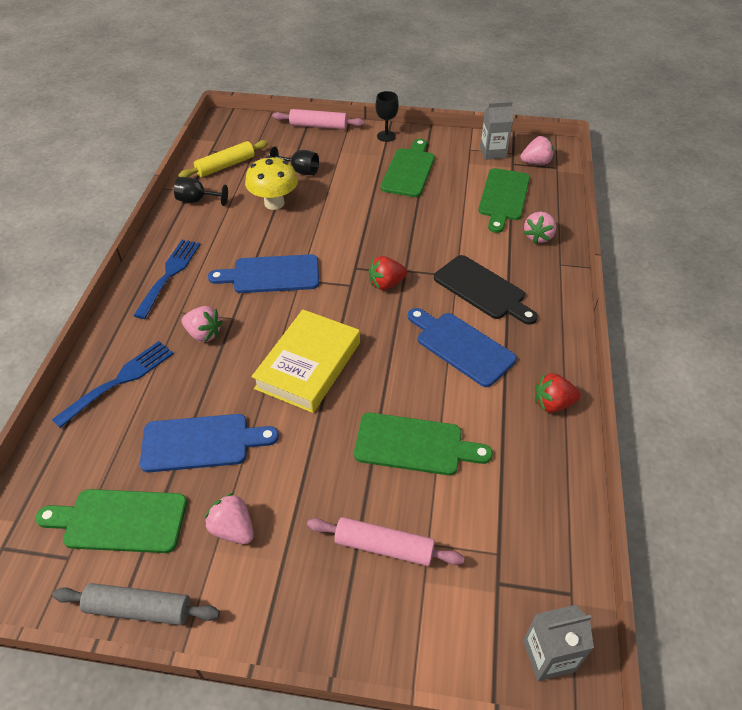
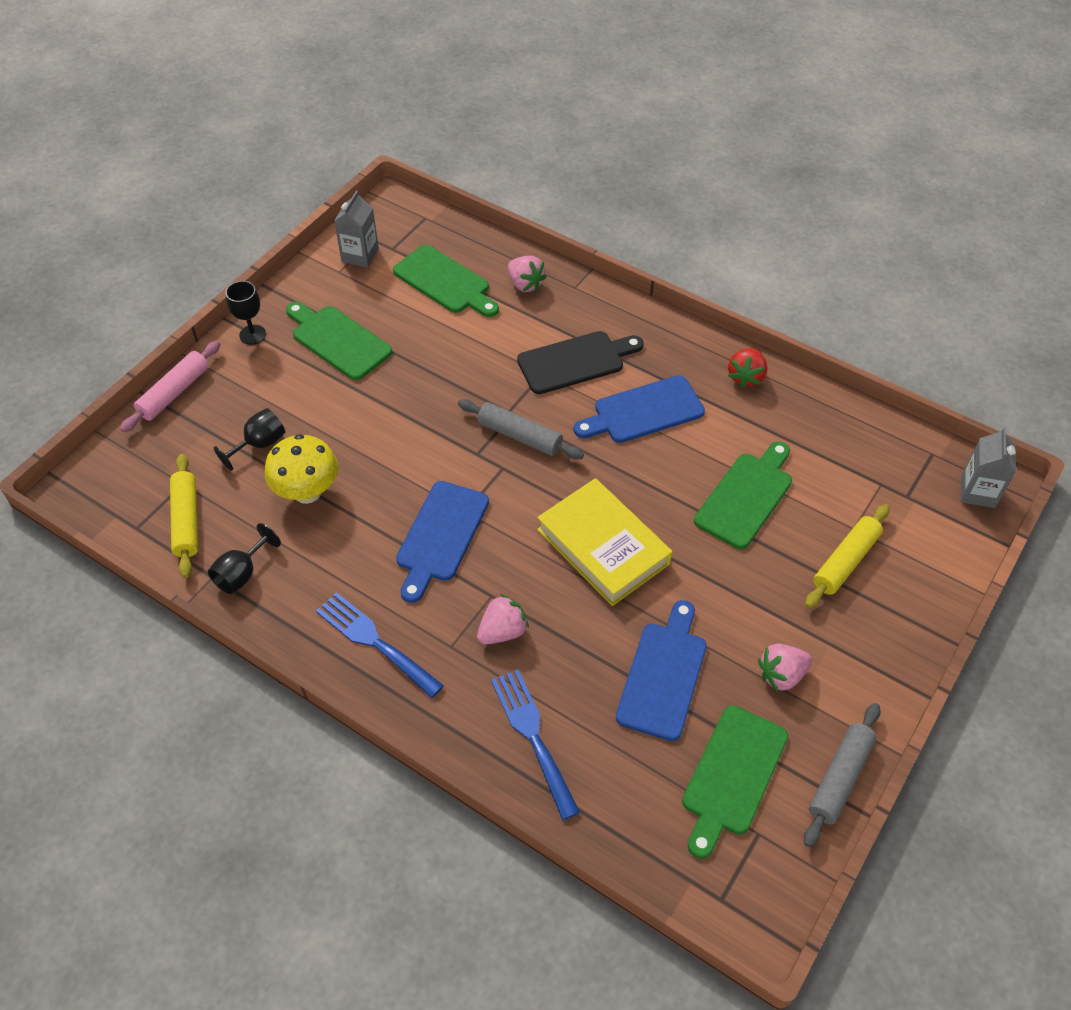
camera: 65 degrees left, 5 degrees up
(384, 547) = (845, 561): pink rolling pin -> yellow rolling pin
(386, 284) = (520, 436): red strawberry -> grey rolling pin
(536, 162) = (405, 229): pink strawberry -> none

